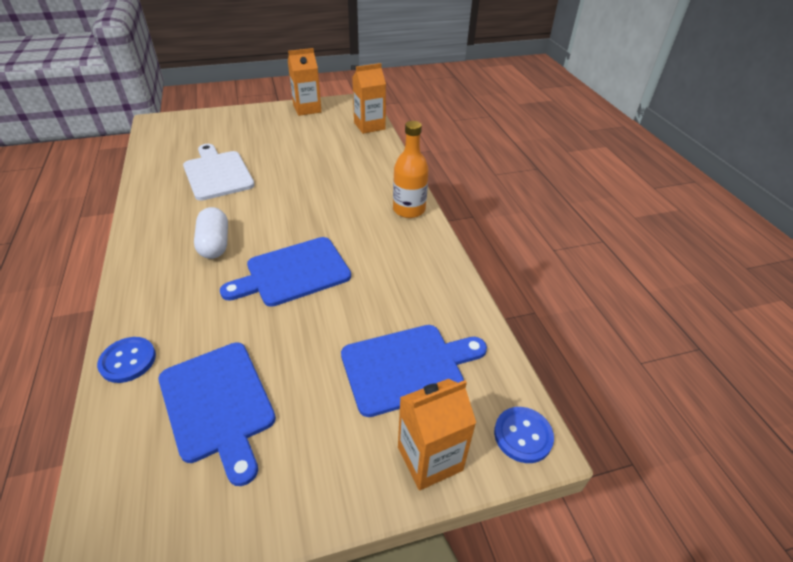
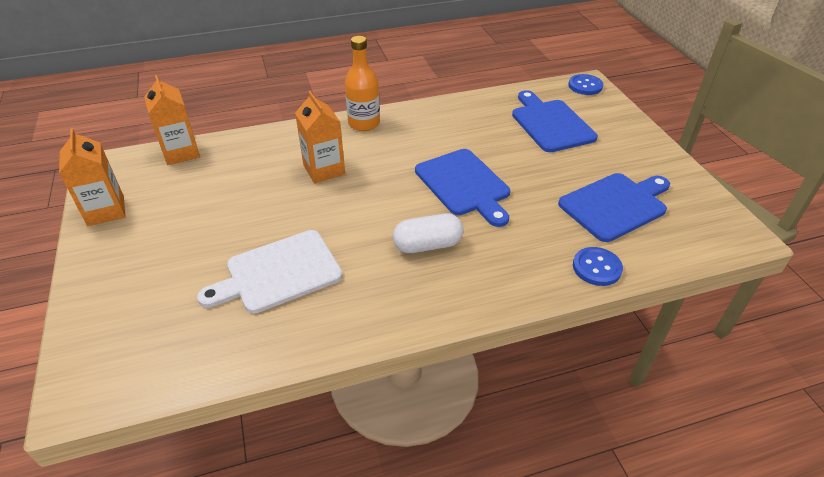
camera: 90 degrees left, 0 degrees up
(430, 458) = (614, 116): orange carton -> orange carton (324, 170)

